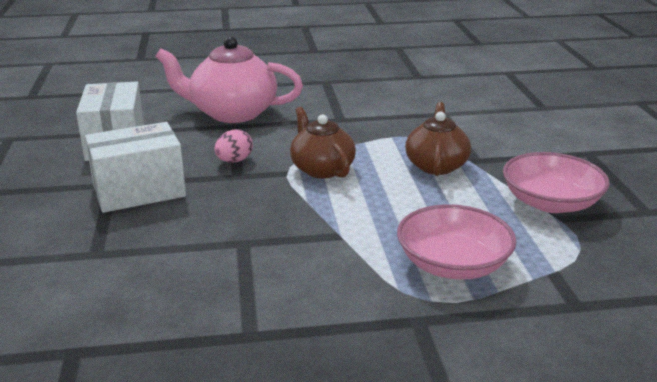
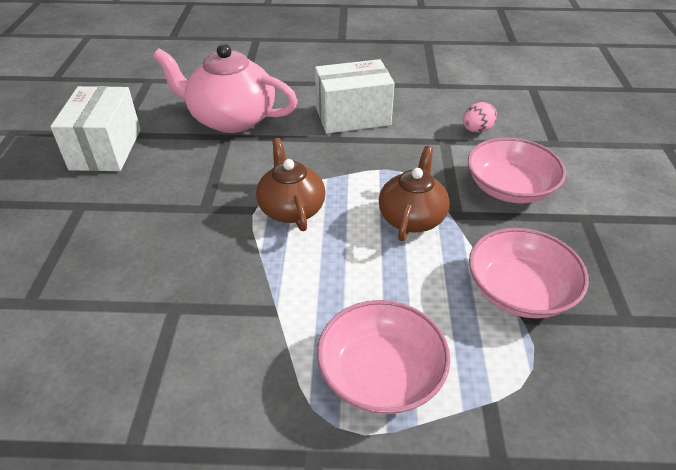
camera: 10 degrees right, 15 degrees up
(139, 191) = (102, 219): white box -> white box (353, 116)
(234, 161) = (209, 187): pink egg -> pink egg (477, 130)
(515, 139) = (510, 188): none -> pink bowl

